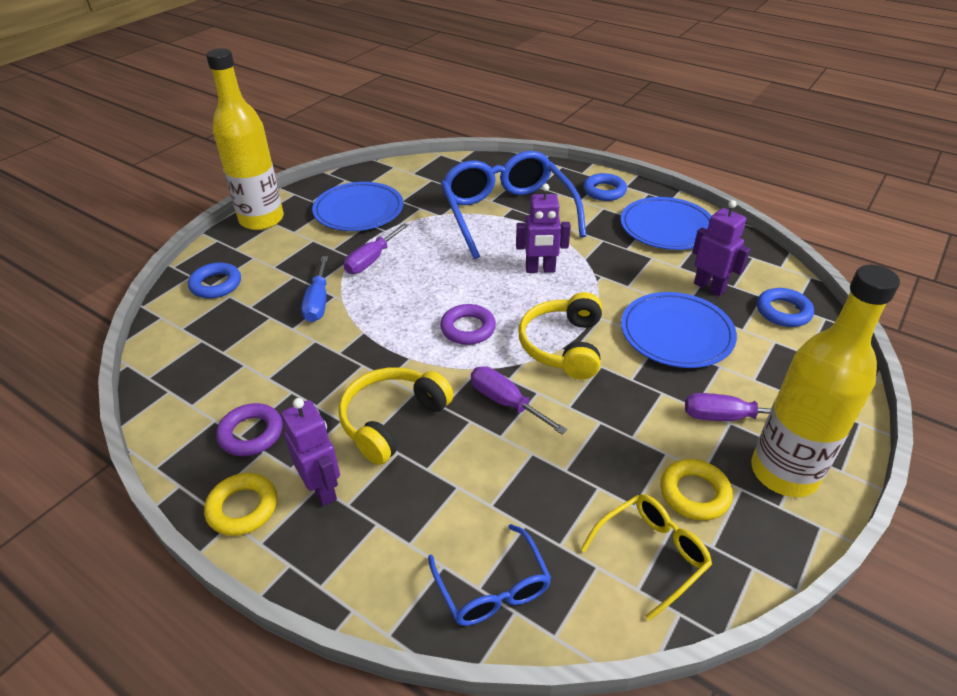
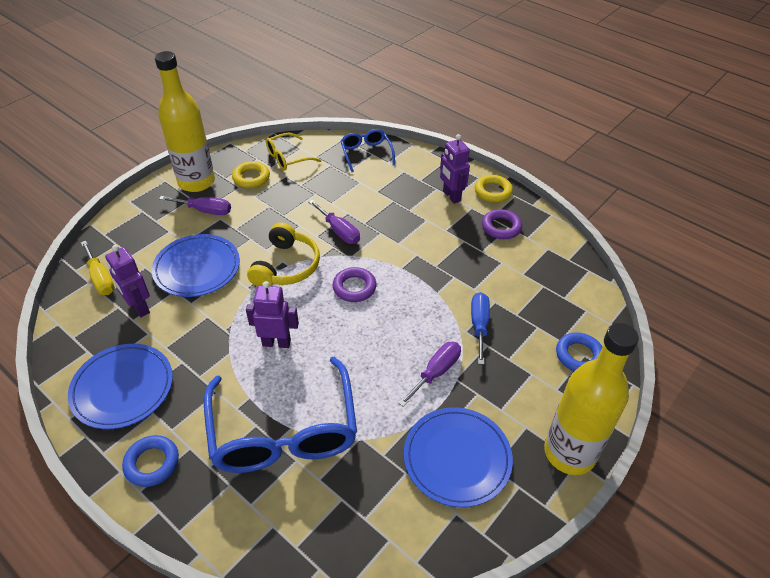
camera: 175 degrees left, 5 degrees up
(392, 420) = (413, 227): yellow headphones -> none
(783, 311) = (101, 278): blue ring -> yellow screwdriver

